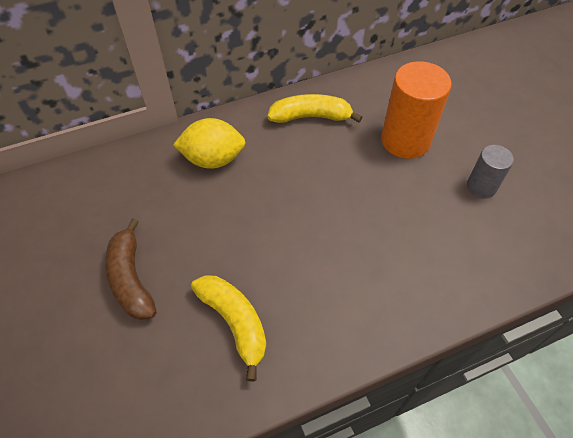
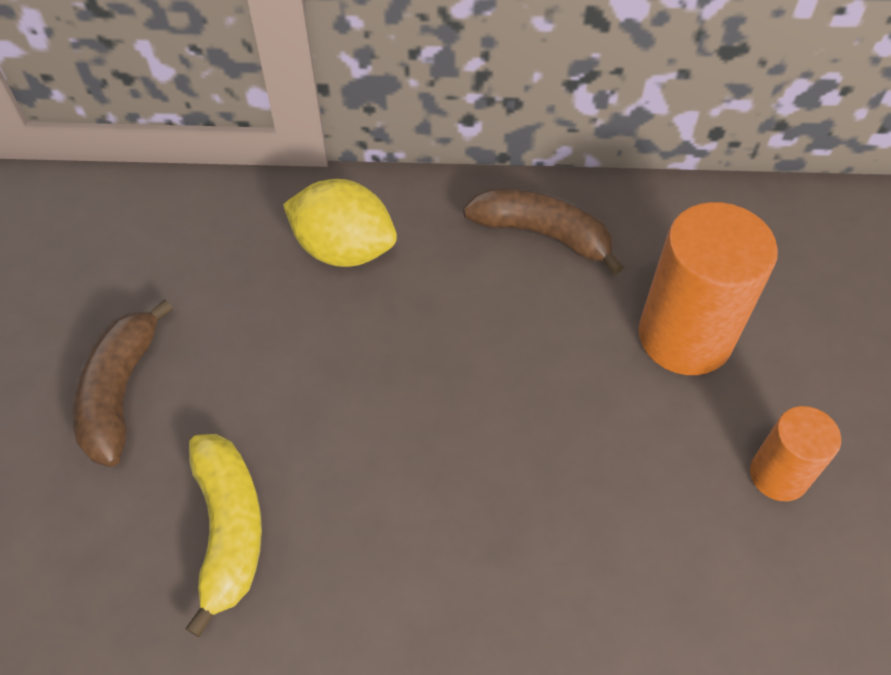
camera: 25 degrees right, 0 degrees up
(311, 117) = (542, 235): yellow banana -> brown banana
(481, 187) = (778, 475): grey cylinder -> orange cylinder

